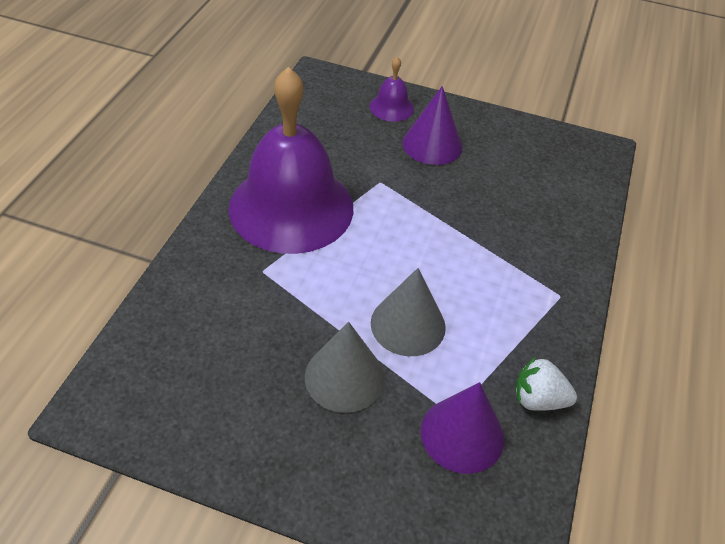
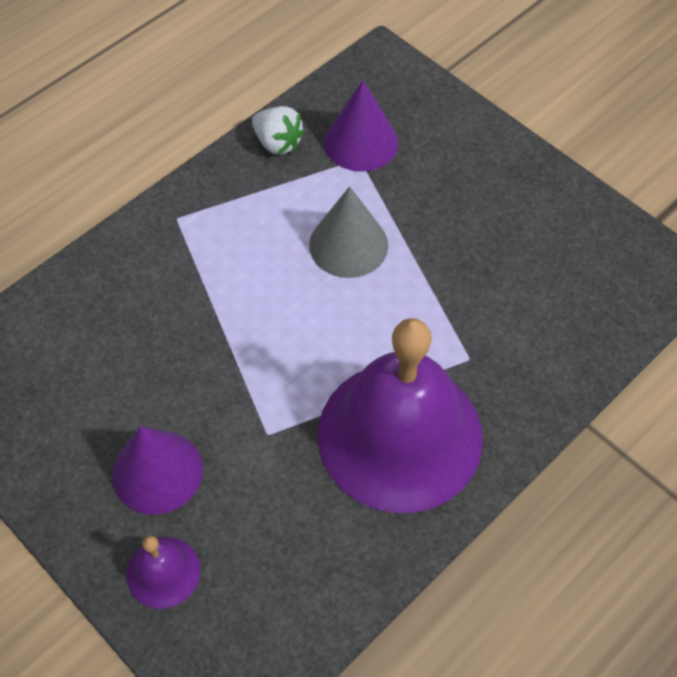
camera: 150 degrees left, 10 degrees up
(344, 377) = (435, 220): grey cone -> none

